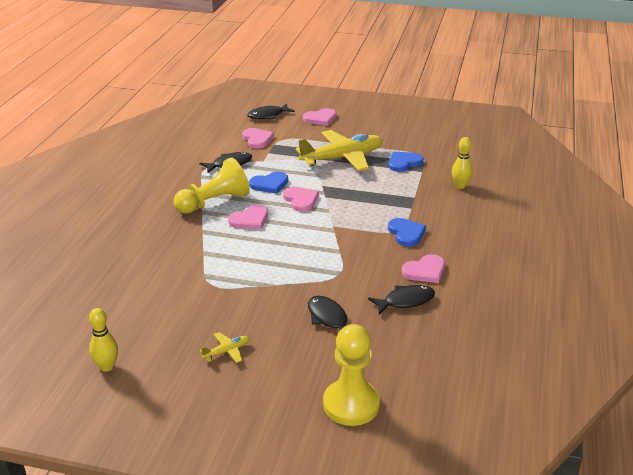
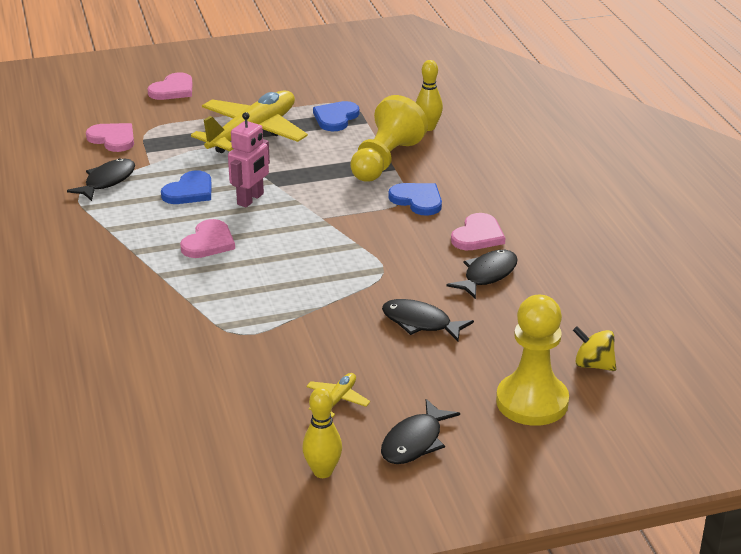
camera: 30 degrees left, 0 degrees up
(107, 366) = (205, 471): yellow bowling pin -> yellow bowling pin (323, 471)
(214, 202) = (137, 235): yellow pawn -> yellow pawn (385, 160)
(268, 115) = (95, 103): black fish -> black fish (415, 442)
(301, 200) = (250, 199): pink heart -> pink robot
(420, 394) = (593, 365): none -> yellow spinning top

